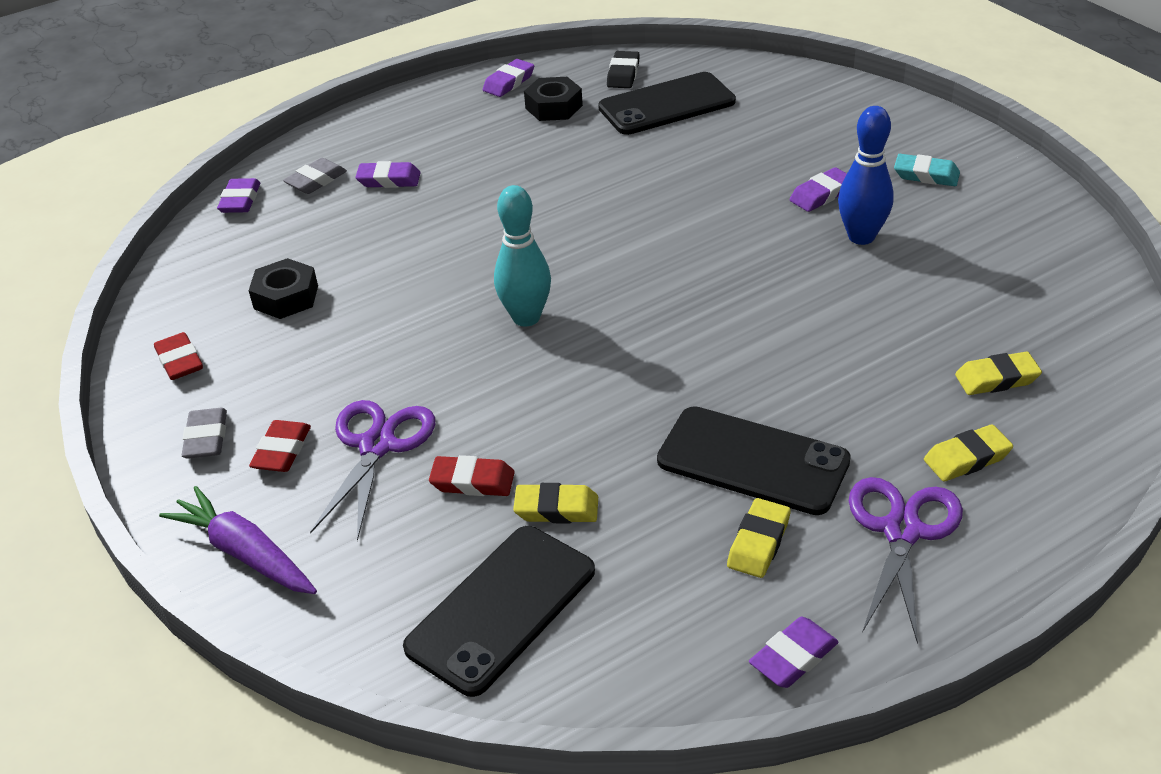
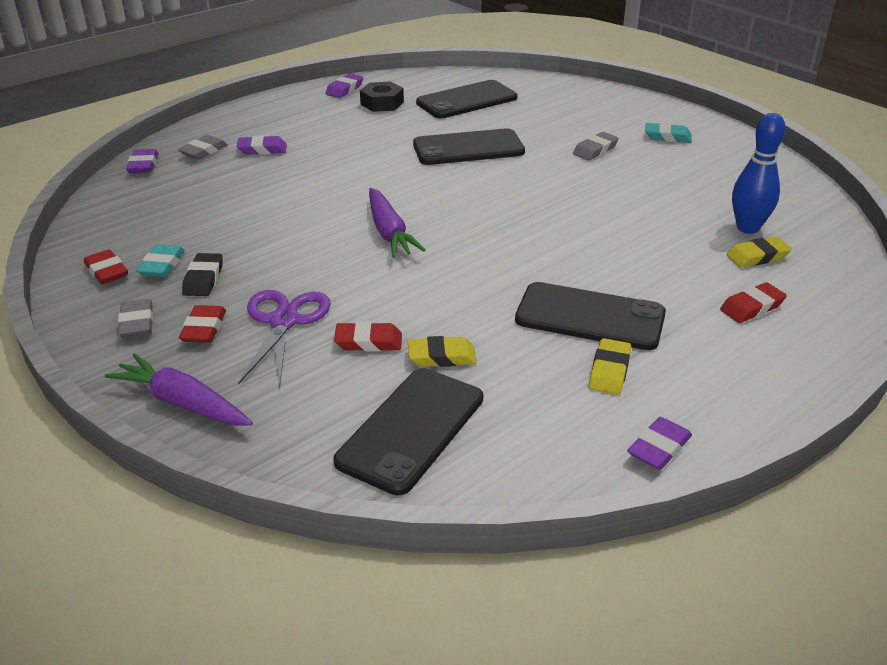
camera: 10 degrees left, 5 degrees down
(245, 355) = (162, 265): none -> turquoise eraser
(286, 297) = (191, 226): black nut -> none
(526, 317) = (389, 232): turquoise bowling pin -> purple carrot
(623, 74) = (430, 83): black eraser -> black eraser (203, 279)
(652, 186) = (468, 148): none -> black phone
(821, 194) = (595, 150): purple eraser -> grey eraser
(861, 237) = (631, 174): blue bowling pin -> blue bowling pin (747, 228)
(902, 531) = (718, 357): purple scissors -> none
(967, 458) = (751, 307): yellow eraser -> red eraser

